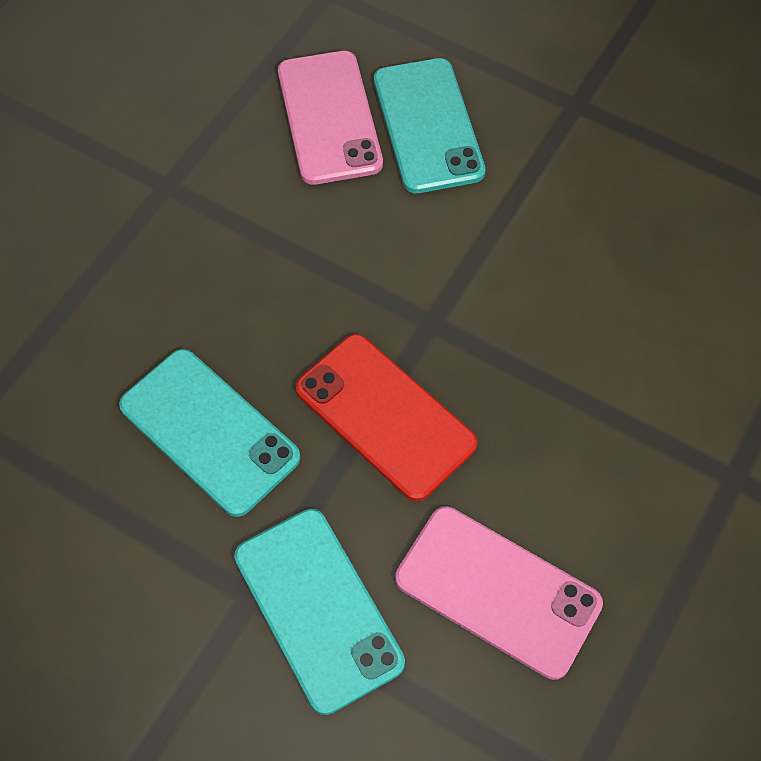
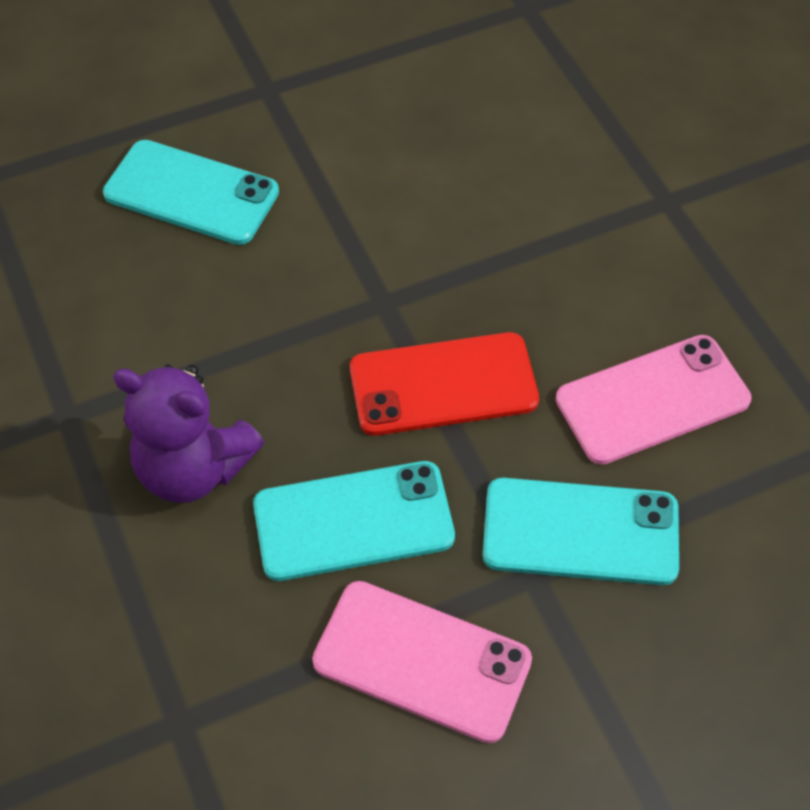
camera: 55 degrees left, 5 degrees down
(179, 294) = (193, 468): none -> purple teddy bear
(329, 117) = (114, 254): pink phone -> pink phone (422, 661)

